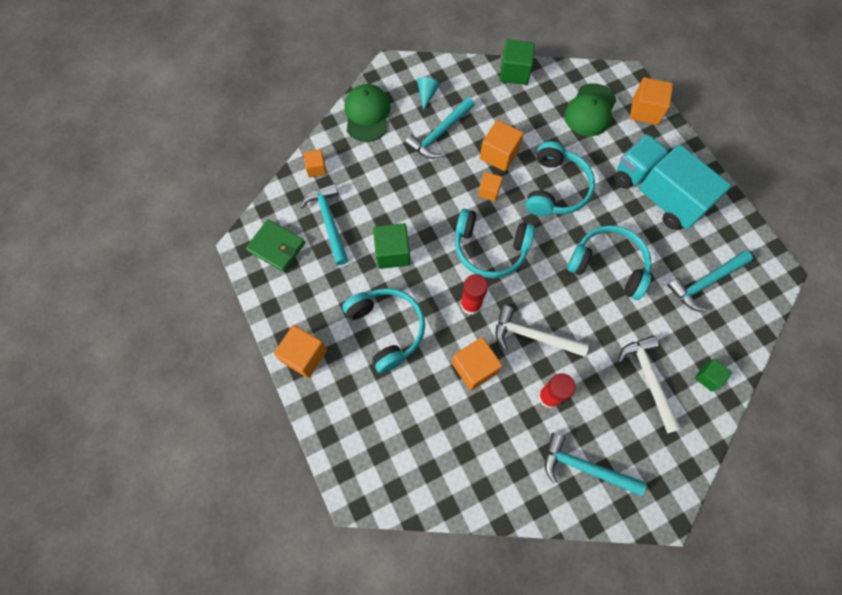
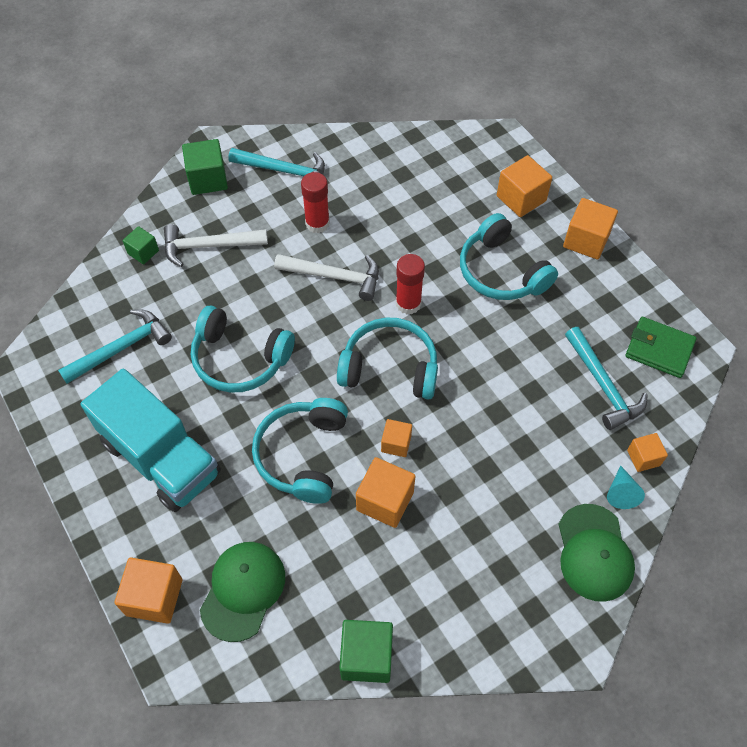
camera: 175 degrees right, 10 degrees down
(392, 253) = (512, 353): green cube -> green cube (208, 179)
(427, 94) = (507, 598): turquoise cone -> turquoise cone (621, 492)
(439, 134) = (477, 528): turquoise hammer -> none
(474, 368) = (398, 243): orange cube -> orange cube (521, 198)
(648, 379) = (209, 246): white hammer -> white hammer turned 105 degrees clockwise

